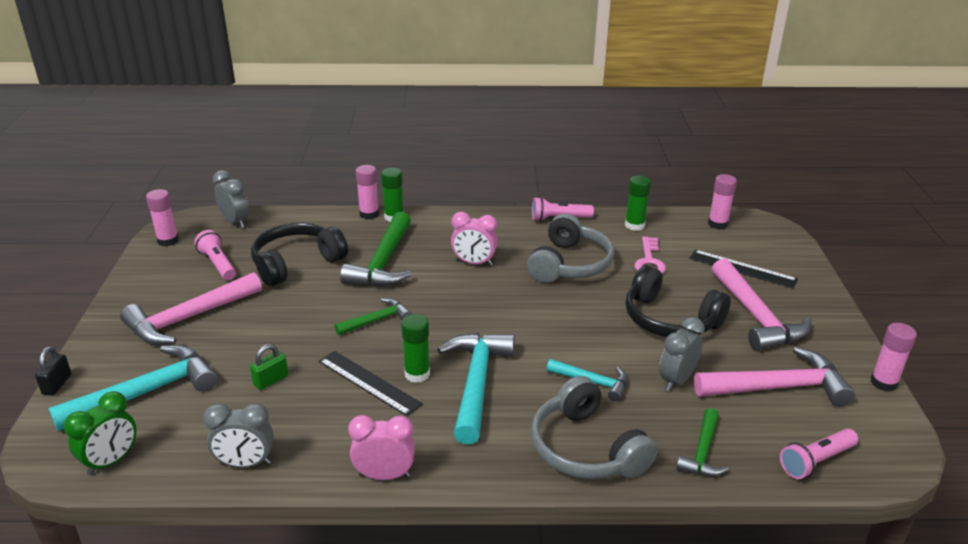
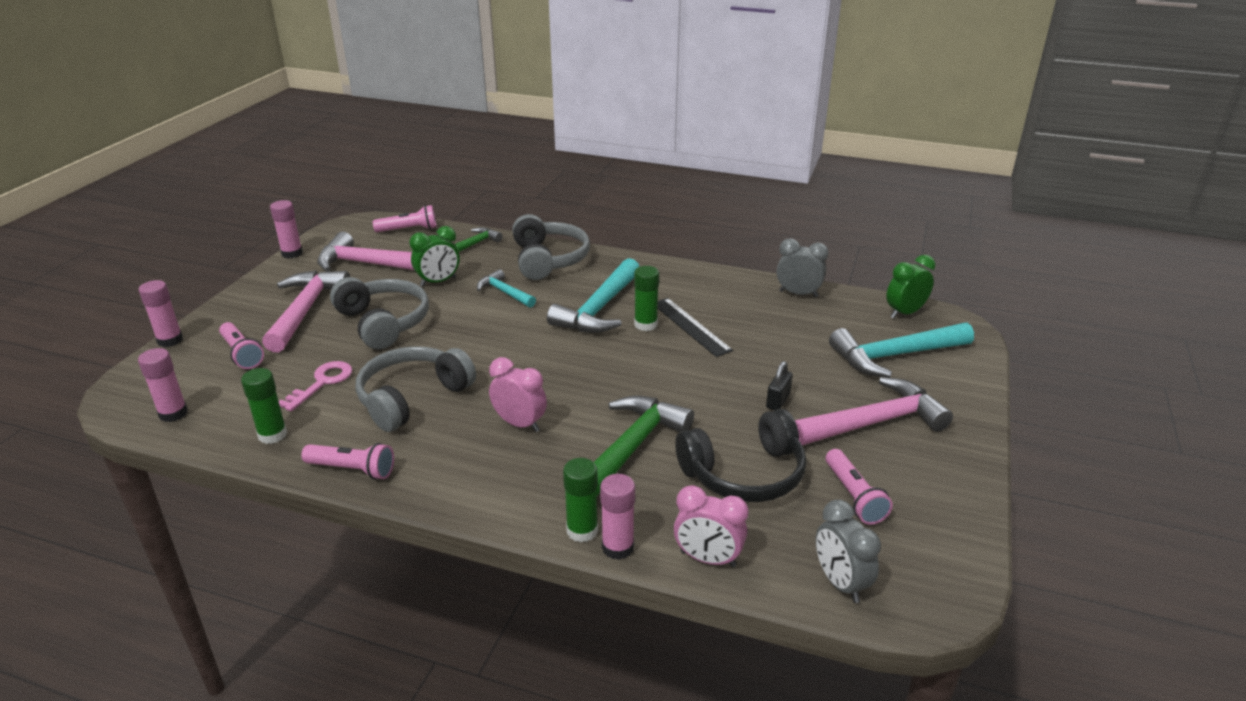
camera: 160 degrees left, 0 degrees up
(57, 384) = (988, 379): black padlock -> black padlock (778, 401)
(168, 241) = (944, 563): pink glue stick -> pink glue stick (170, 340)
(271, 380) = (779, 344): green padlock -> none
(376, 320) = (665, 378): green hammer -> none
(384, 475) = (697, 271): pink clock -> pink clock (708, 559)
(669, 320) = (384, 323): black headphones -> grey headphones
(676, 380) = (438, 282): grey clock -> green clock
(742, 269) = (242, 354): black ruler -> pink flashlight

